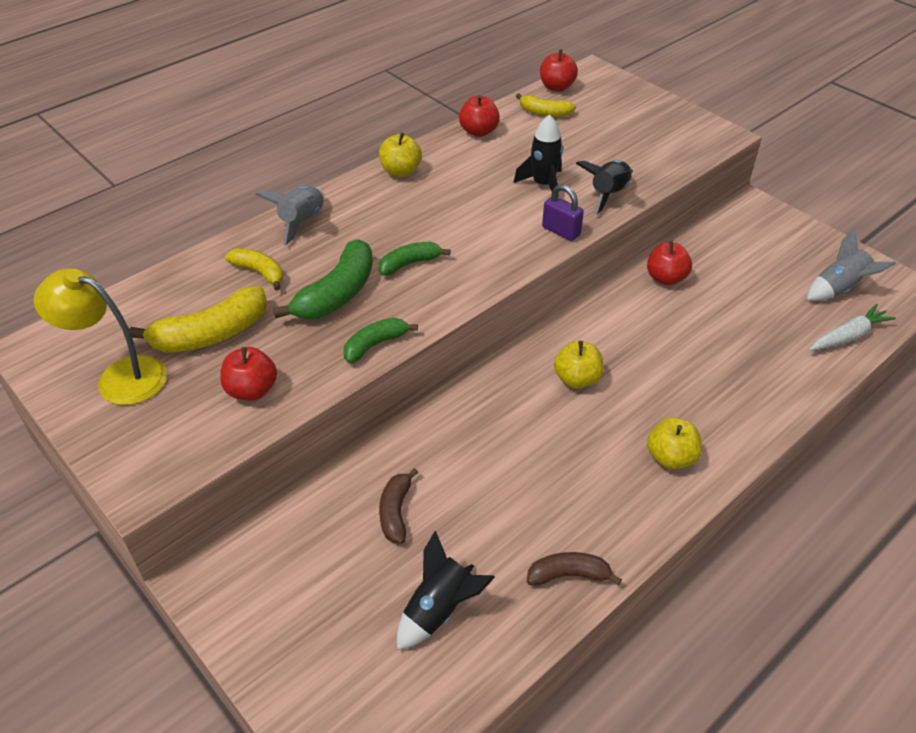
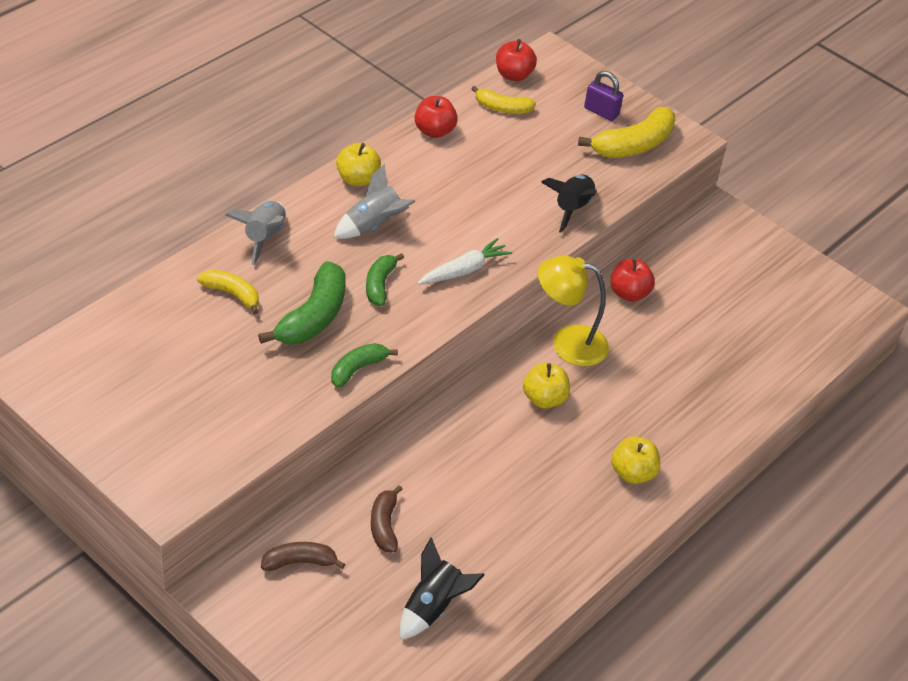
camera: 10 degrees left, 0 degrees up
(119, 377) = (119, 401): yellow lamp -> yellow lamp (567, 343)
(211, 334) = (198, 359): yellow banana -> yellow banana (633, 145)
(252, 390) = (248, 414): red apple -> none
(409, 264) = (380, 285): green banana -> green banana turned 45 degrees counterclockwise
(543, 184) = (506, 196): black rocket -> none
(561, 231) = (526, 250): purple padlock -> purple padlock (601, 112)
(568, 575) = (543, 577): brown banana -> brown banana (299, 562)
(839, 289) = (798, 305): grey rocket -> grey rocket (373, 226)
(848, 336) = (802, 355): white carrot -> white carrot (464, 270)

